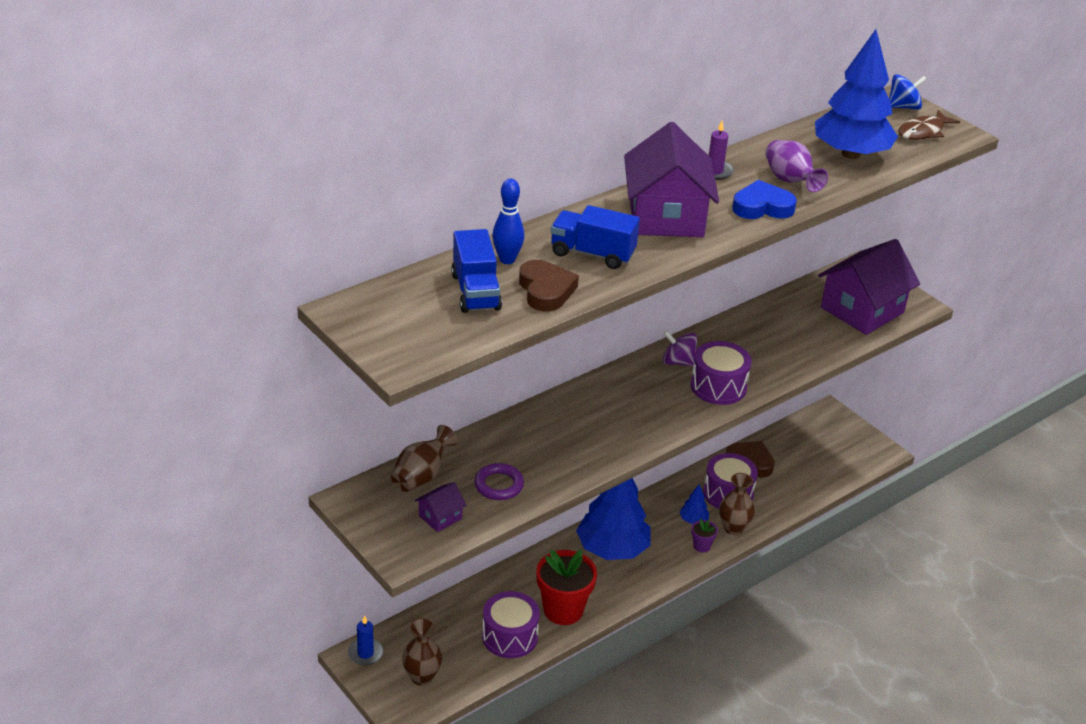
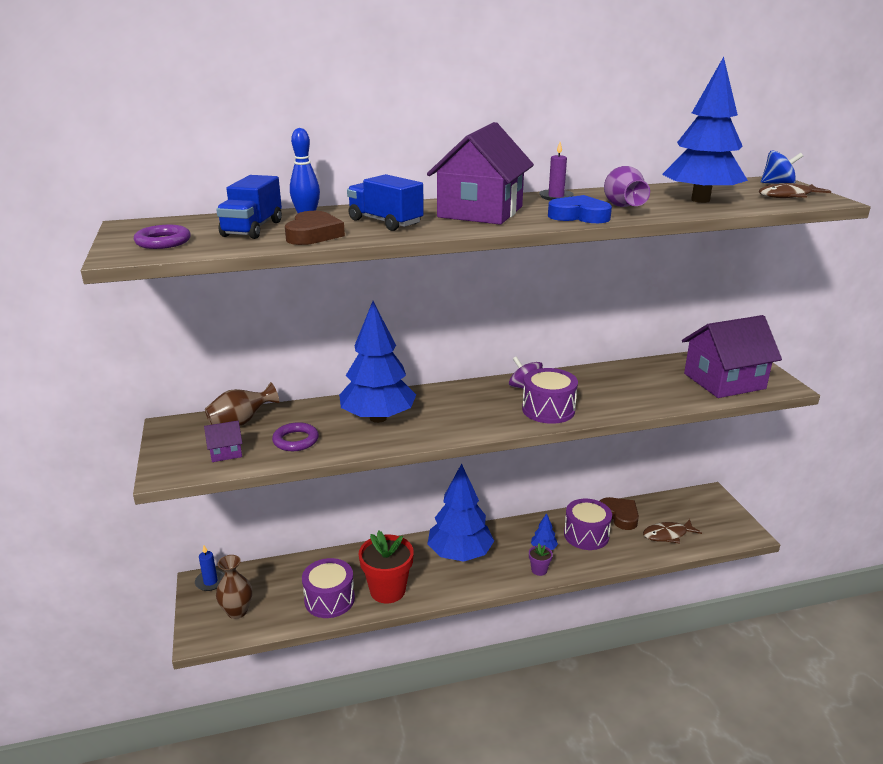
camera: 25 degrees right, 10 degrees down
(413, 333) = (163, 242): none -> purple ring
(559, 436) = (378, 418): none -> blue tree
(733, 528) = (576, 562): brown vase -> none
(807, 472) = (668, 535): none -> brown fish

